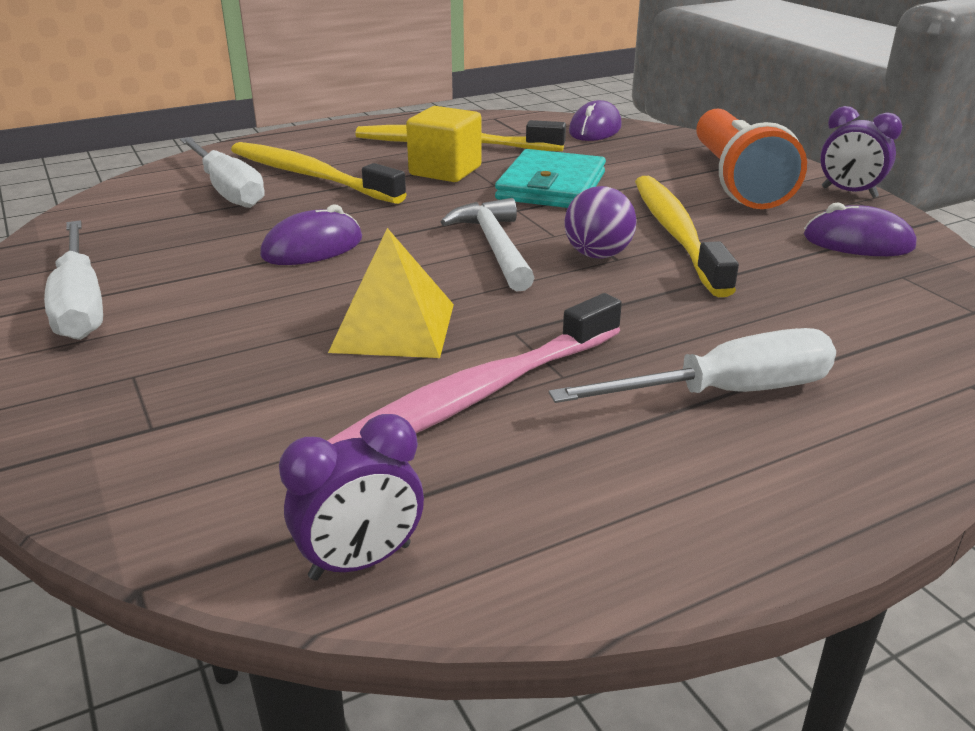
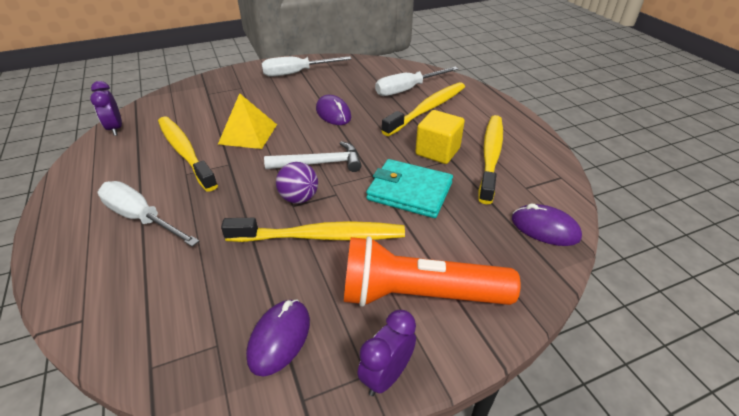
camera: 95 degrees right, 10 degrees up
(479, 395) = (185, 152): pink toothbrush -> yellow toothbrush
(725, 393) = (141, 218): white screwdriver -> white screwdriver turned 135 degrees clockwise

